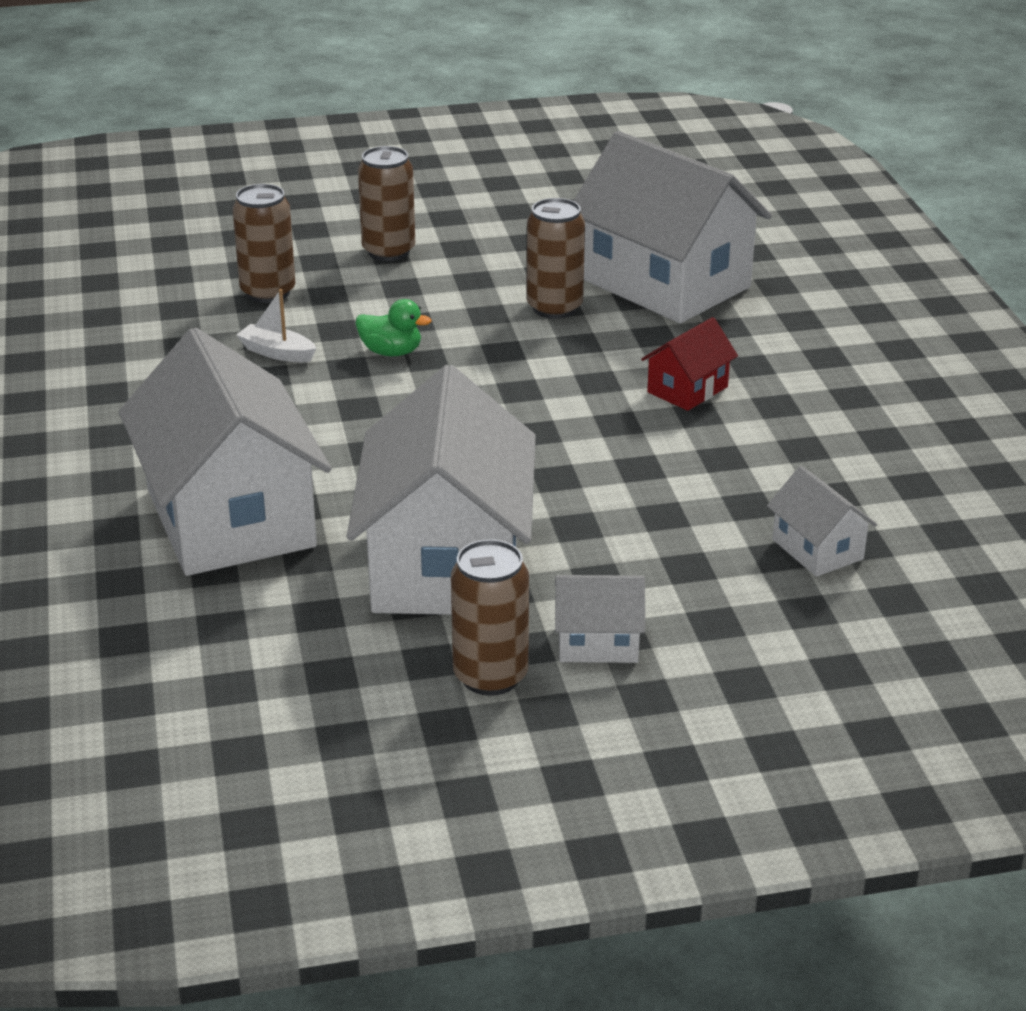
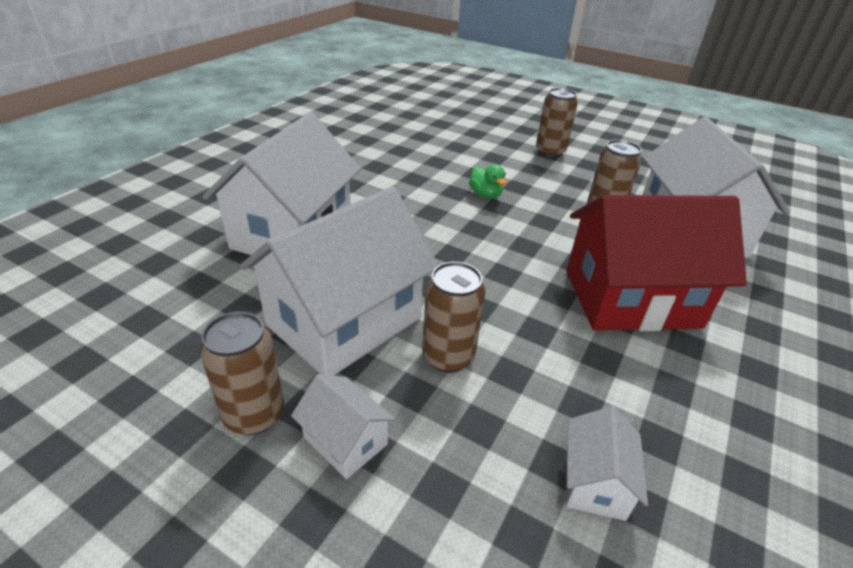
camera: 40 degrees right, 5 degrees up
(268, 292) = (469, 146): brown can -> brown can (448, 356)
(277, 353) = (433, 171): white boat -> none
(687, 389) = (631, 298): red house -> red house, size x2.27

